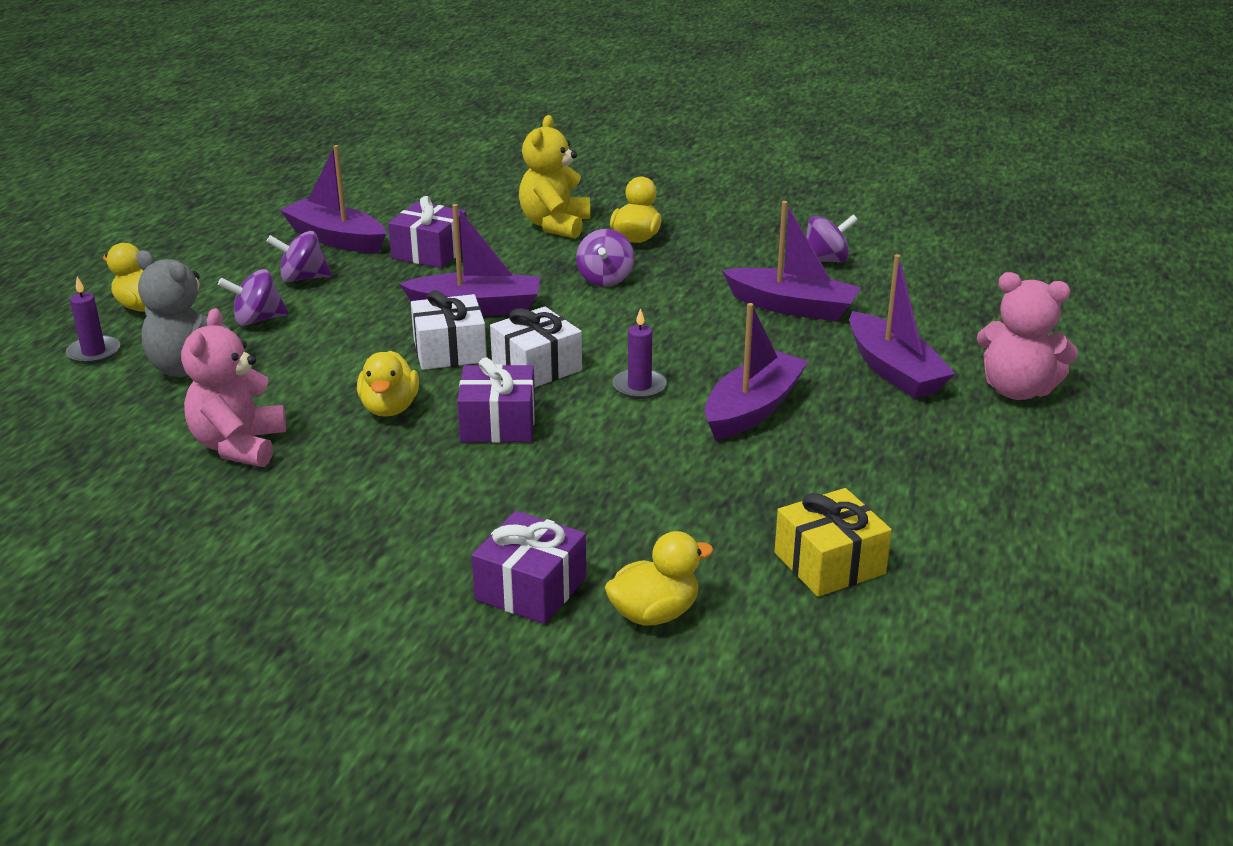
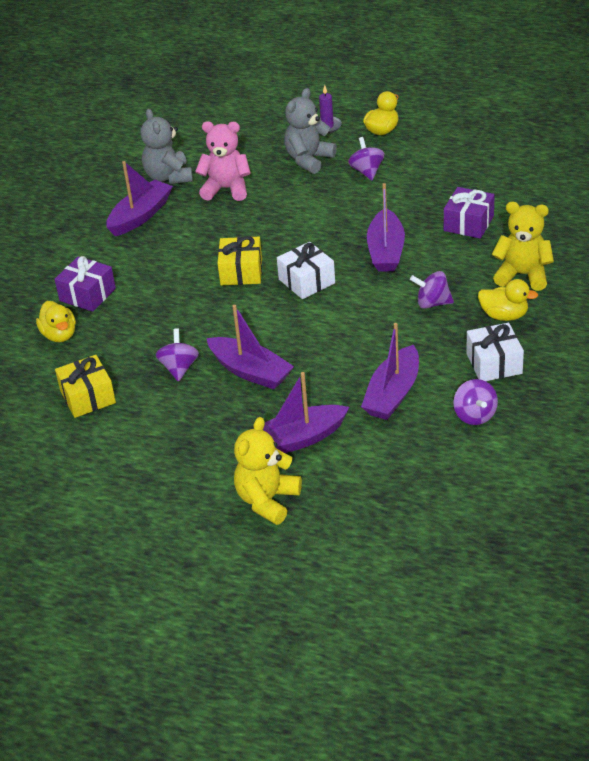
camera: 95 degrees right, 10 degrees up
(158, 513) = (168, 177): none -> grey teddy bear
(303, 278) = (424, 179): purple spinning top -> purple spinning top (179, 368)
(336, 239) = (485, 183): purple boat -> purple boat (140, 216)
(389, 408) = (261, 232): yellow duck -> none
(450, 351) = (328, 246): white gift -> white gift (494, 363)
(498, 424) = (241, 272): purple gift -> yellow gift
(639, 387) = (280, 323): purple candle -> none
(1017, 390) = (267, 500): pink teddy bear -> yellow teddy bear

